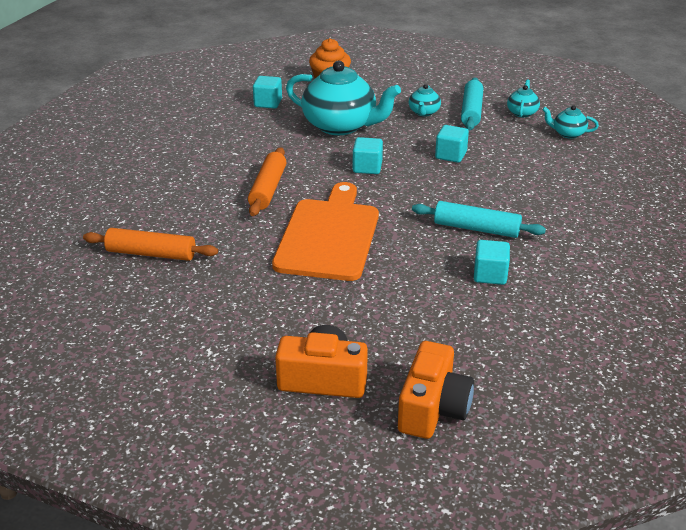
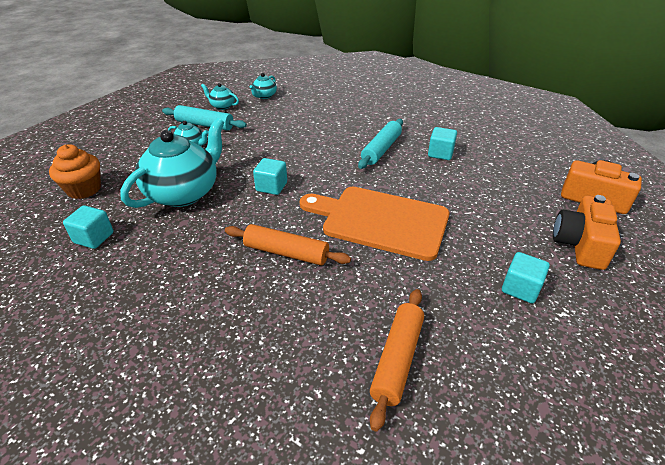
camera: 80 degrees left, 5 degrees up
(450, 155) = (271, 144): turquoise cube -> turquoise cube (520, 288)

